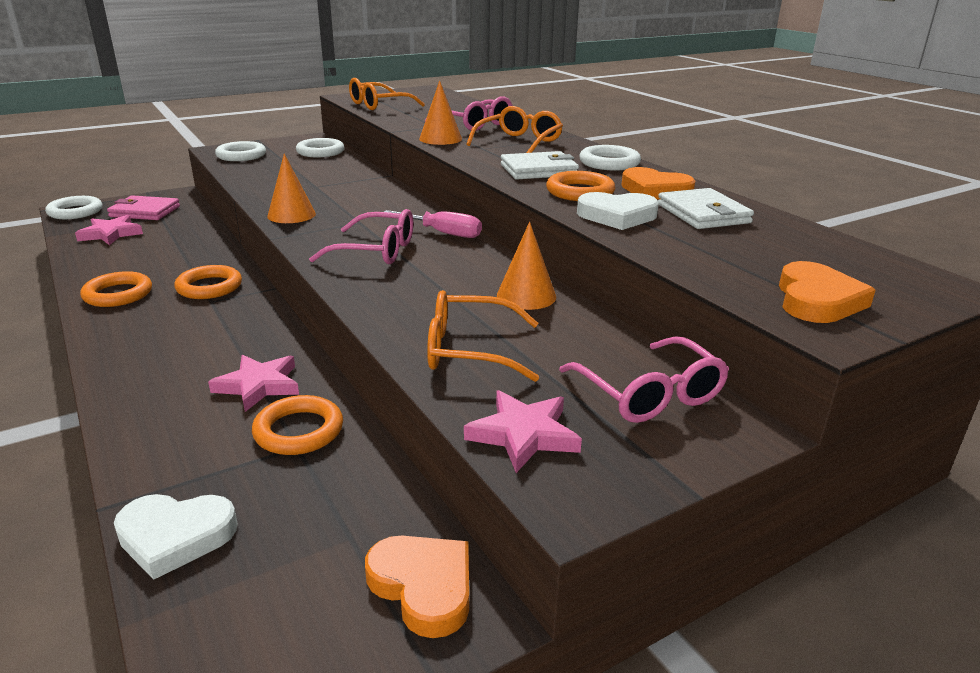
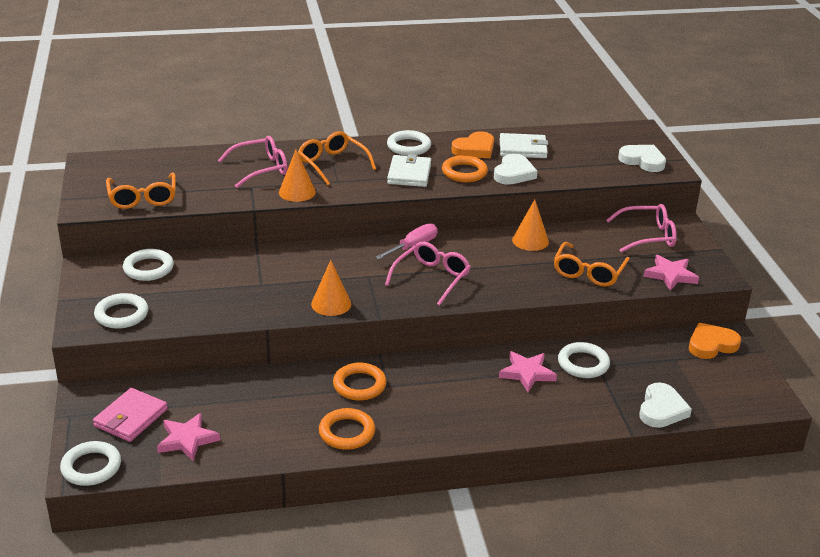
camera: 70 degrees left, 5 degrees up
(299, 431) = (583, 364): orange ring -> white ring
(817, 300) = (643, 161): orange heart -> white heart

